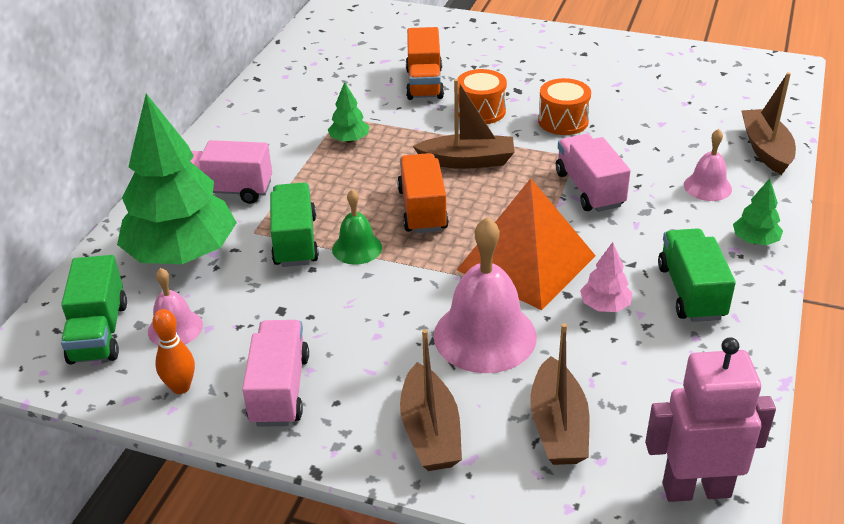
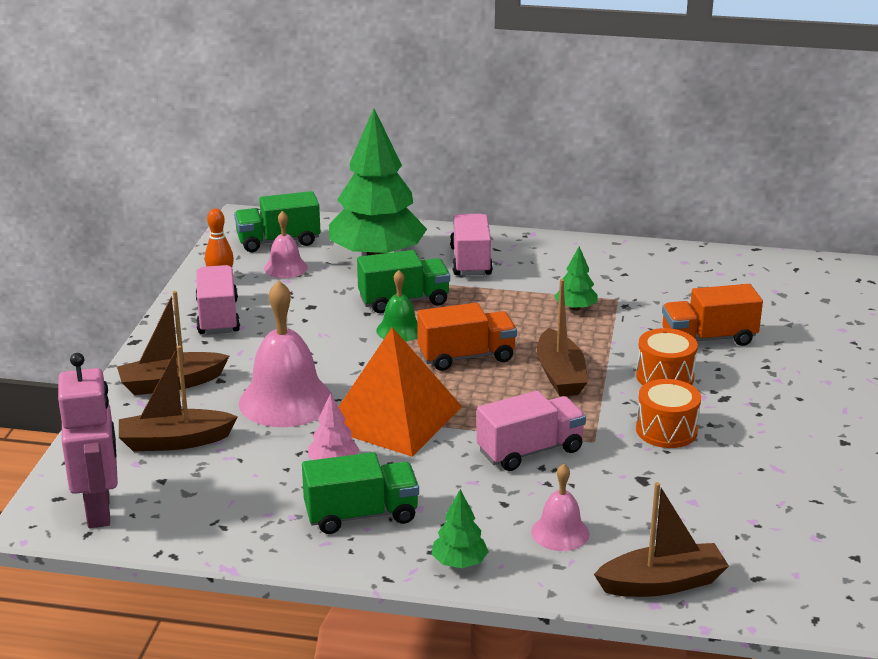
camera: 80 degrees right, 10 degrees down
(279, 390) = (218, 317): pink truck -> pink truck turned 90 degrees counterclockwise

